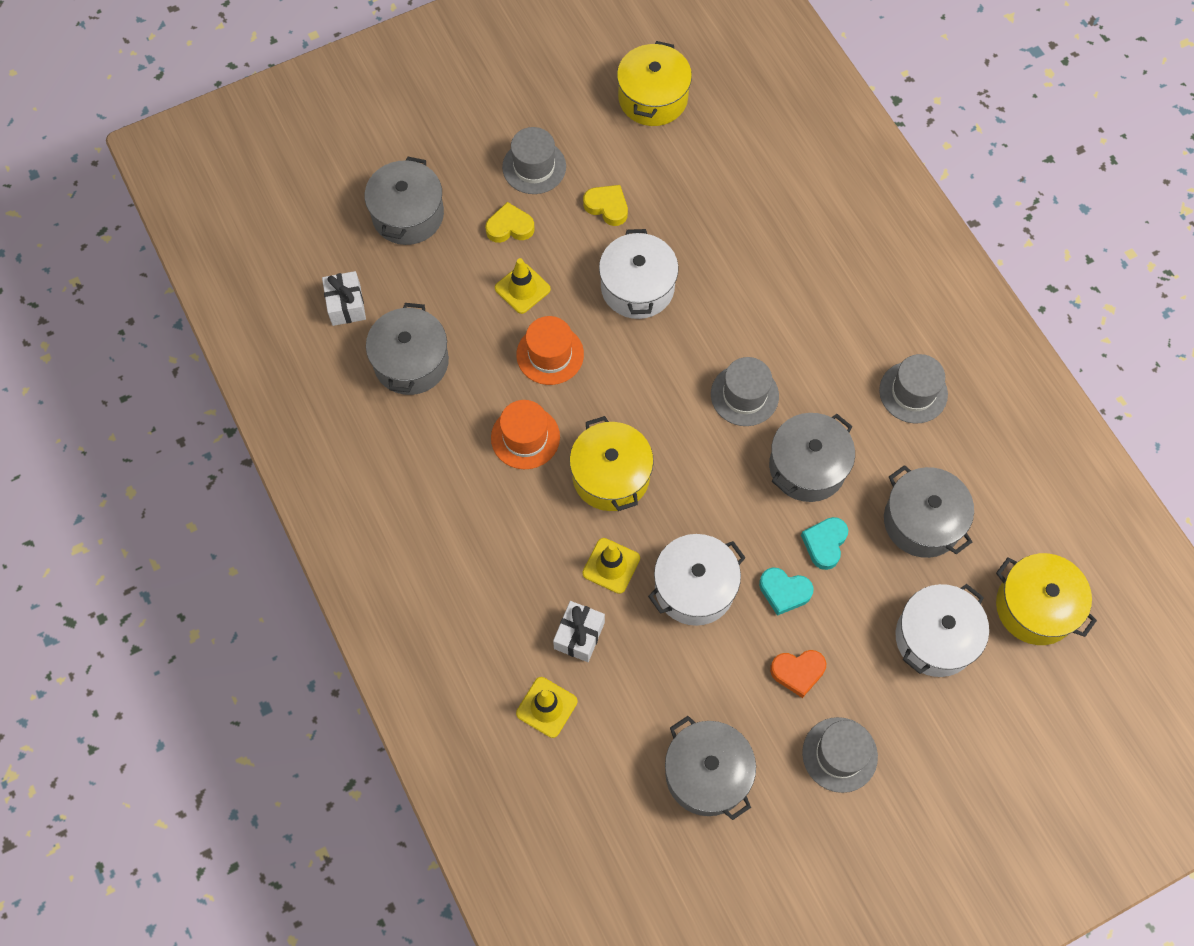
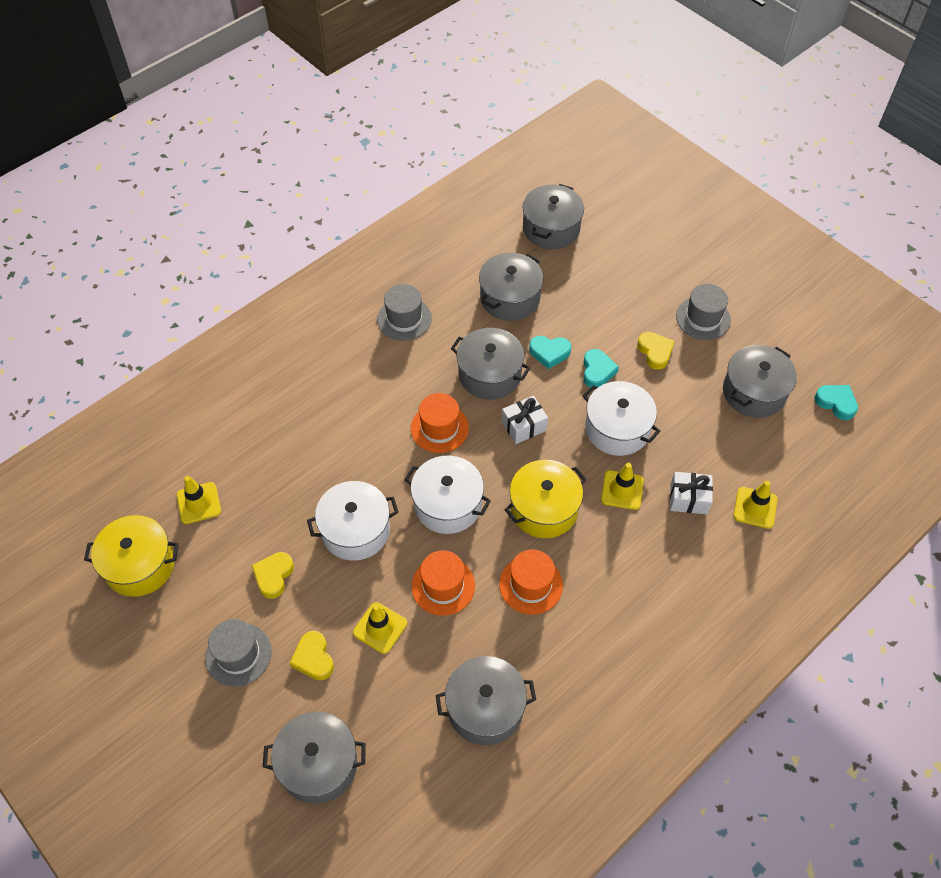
camera: 105 degrees left, 10 degrees down
(346, 305) = (440, 794): white gift -> white gift (524, 426)
(665, 875) = (836, 403): none -> turquoise heart
(709, 153) = (199, 503): none -> yellow traffic cone
(744, 395) = (439, 428): grey hat -> orange hat
(798, 672) = (655, 352): orange heart -> yellow heart
(935, 638) = (596, 278): white pot -> white pot (447, 505)
(1035, 607) = (551, 229): yellow pot -> grey pot

